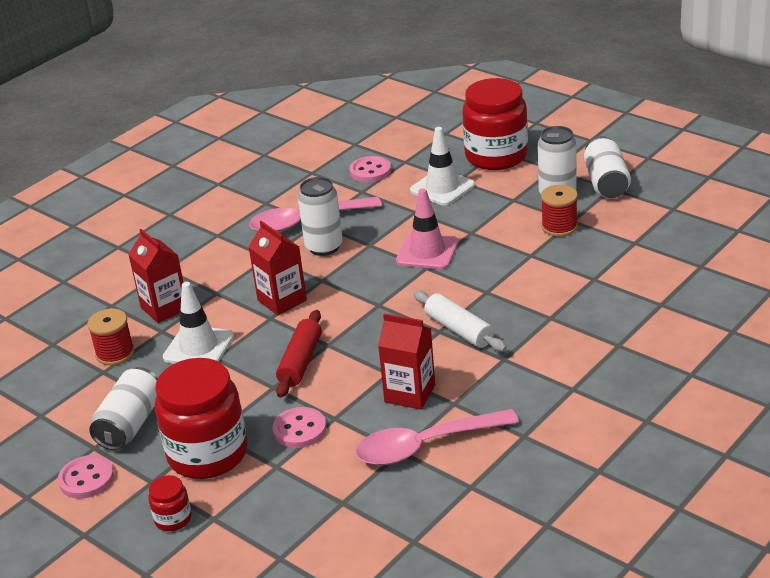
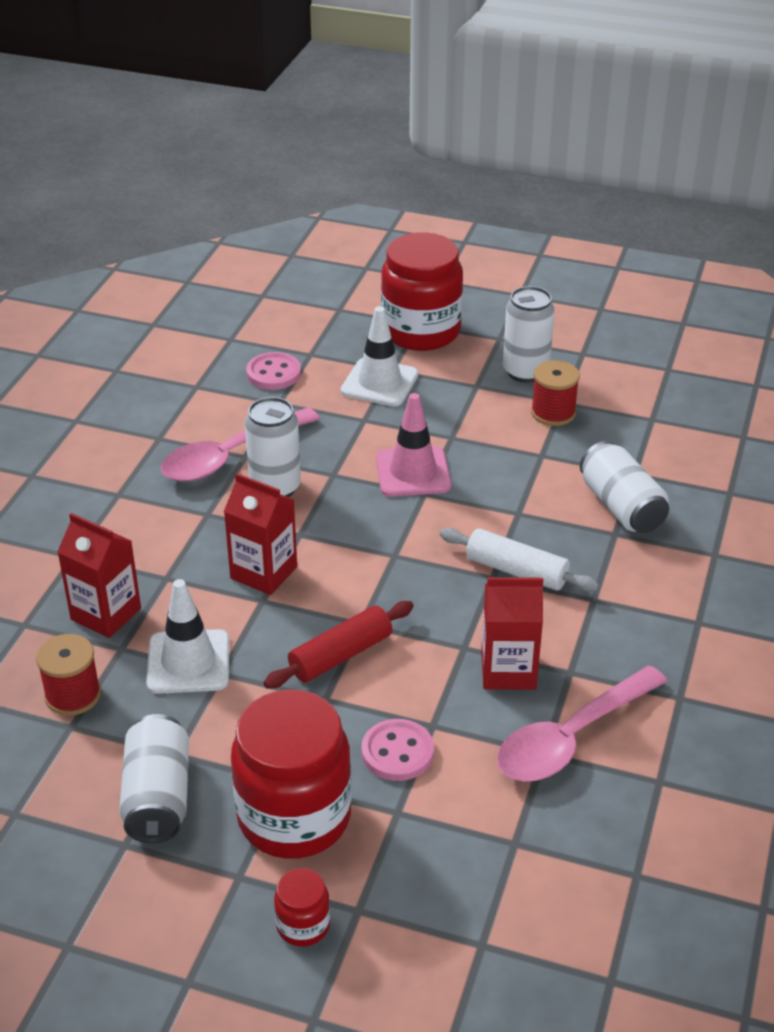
camera: 25 degrees left, 5 degrees up
(86, 479) = (142, 896): pink button -> none
(300, 362) = (340, 655): red rolling pin -> red rolling pin turned 60 degrees clockwise
(606, 183) = (573, 347): white can -> white can (621, 506)

